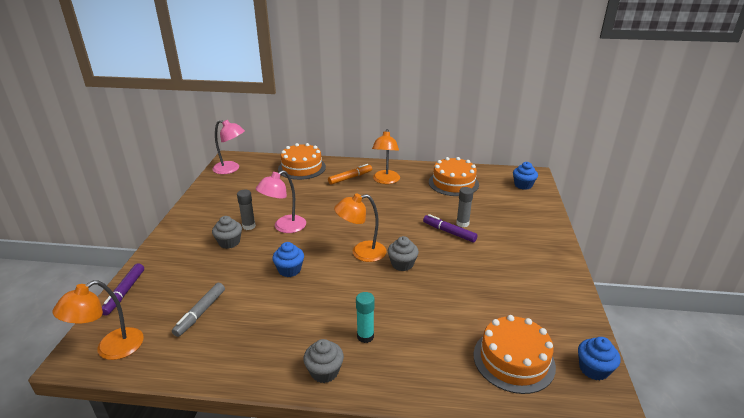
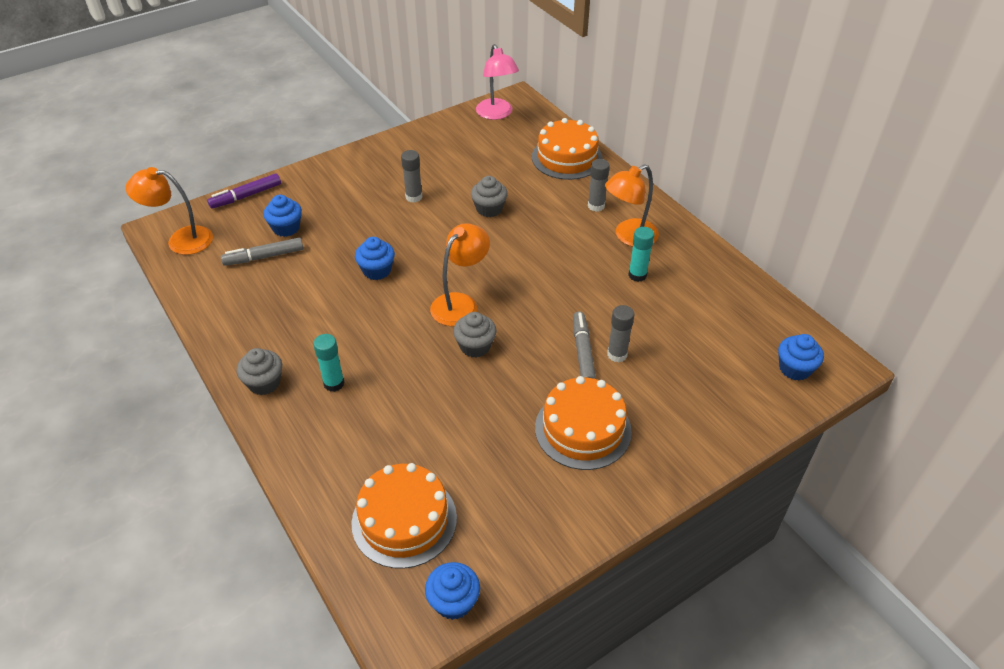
camera: 50 degrees right, 15 degrees up
(189, 289) = (286, 228): none -> blue cupcake
(229, 242) = (374, 203): grey cupcake -> grey cupcake (489, 209)
(284, 227) = (440, 221): pink lamp -> none
(350, 178) = (596, 206): orange marker -> grey glue stick
(361, 253) = (460, 303): orange lamp -> orange lamp turned 90 degrees clockwise
(415, 191) = (637, 275): none -> turquoise glue stick
(449, 232) = (583, 352): purple marker -> grey marker
(453, 183) = (704, 298): orange cake -> orange cake (583, 429)

